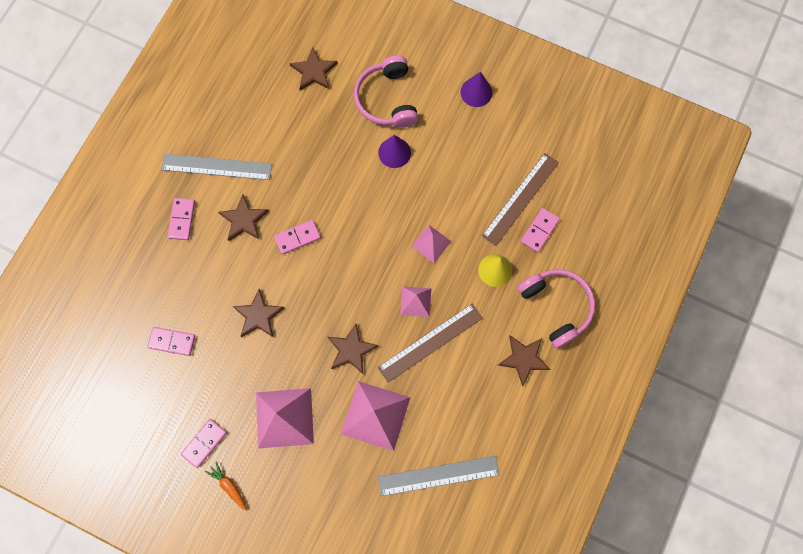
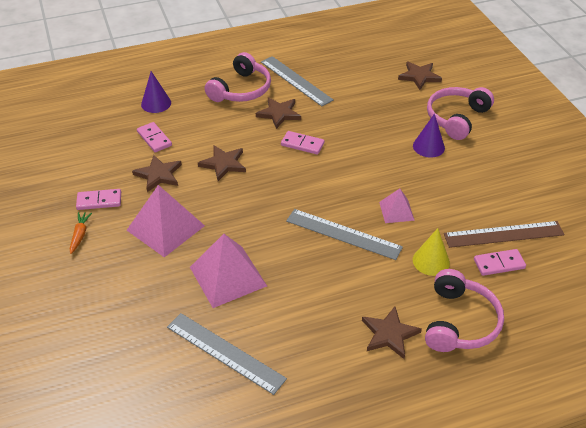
camera: 45 degrees right, 30 degrees down
(182, 219) = (241, 89): pink domino -> pink headphones
(351, 350) = (260, 226): brown star -> brown star (158, 175)
(415, 301) = (343, 234): pink pyramid -> grey ruler
(430, 342) = (324, 266): brown ruler -> none
(476, 92) = (534, 154): purple cone -> purple cone (156, 103)

